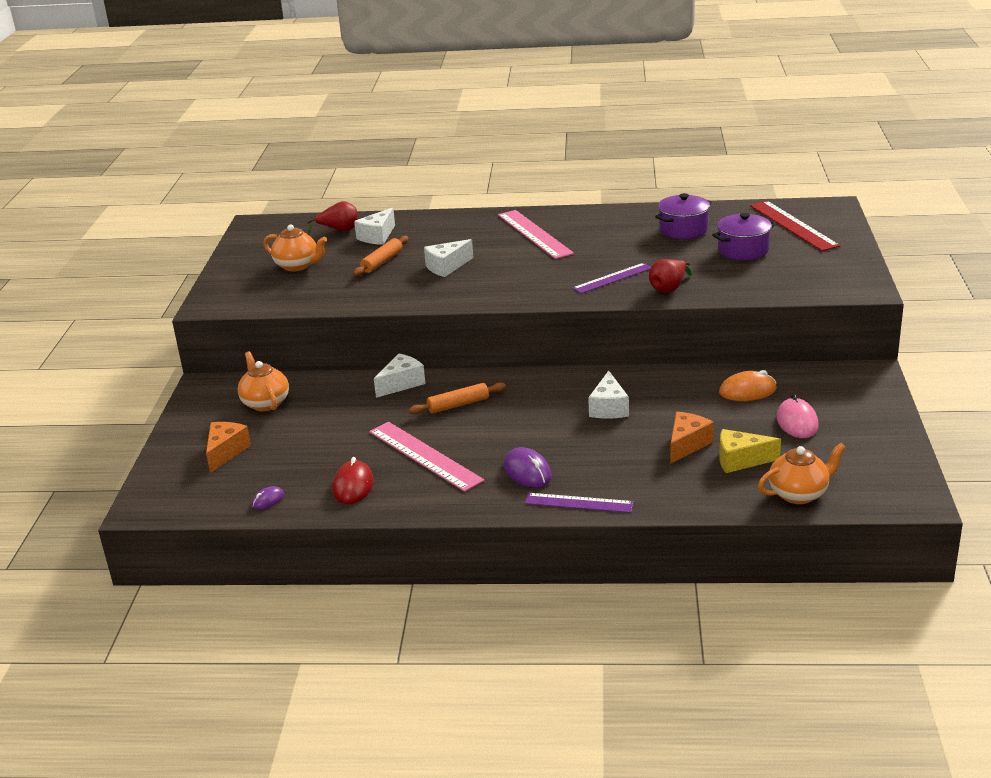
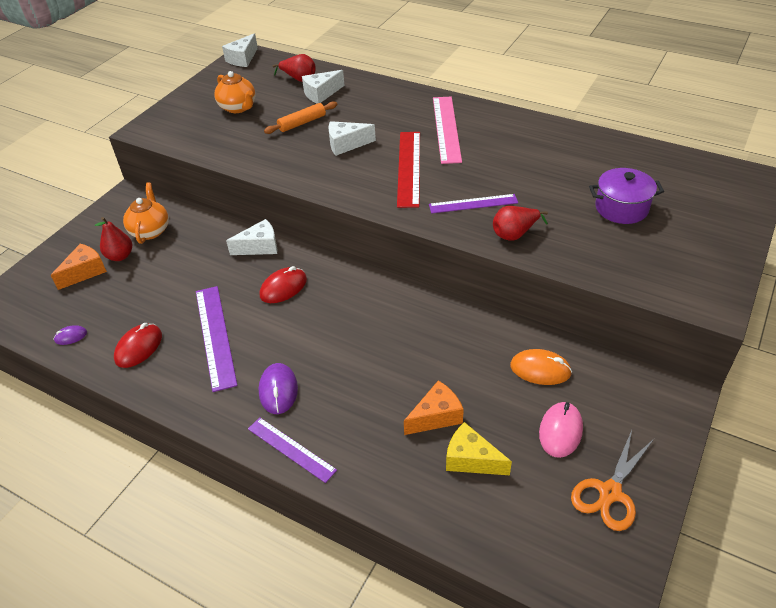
camera: 25 degrees right, 15 degrees up
(253, 430) = (120, 256): none -> red pear
(424, 456) = (215, 336): pink ruler -> purple ruler
(458, 405) = (283, 287): orange rolling pin -> red mouse
(609, 408) = (400, 340): white cheese -> white cheese (242, 59)
(683, 230) = (582, 164): purple pot -> none
(793, 225) = (695, 191): red ruler -> red ruler (409, 168)
(799, 494) = (496, 533): orange teapot -> none
(865, 444) = (609, 493): none -> orange scissors

